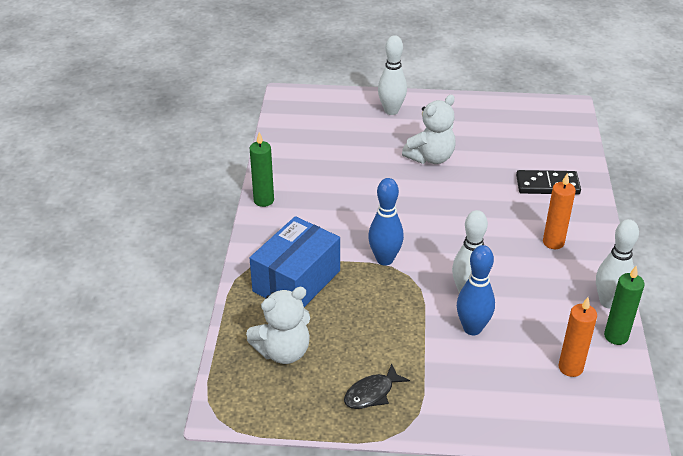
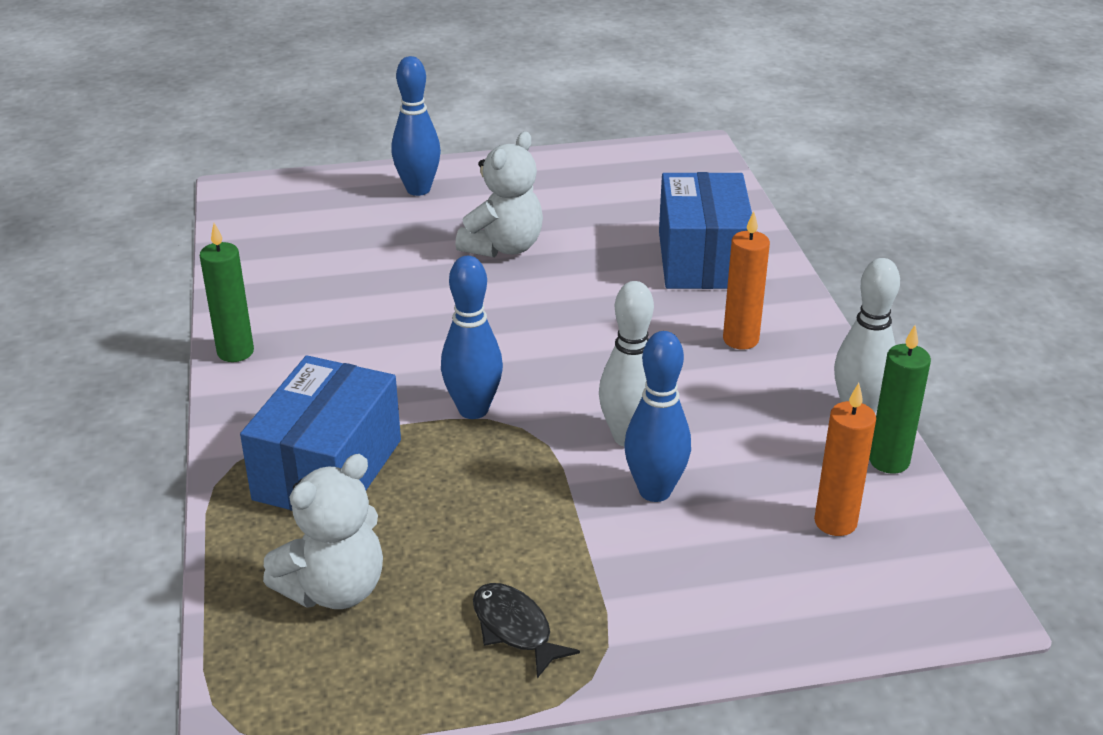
camera: 15 degrees left, 5 degrees down
(372, 393) = (515, 629): black fish -> black fish turned 105 degrees clockwise
(391, 111) = (418, 189): white bowling pin -> blue bowling pin
(547, 185) = (702, 259): black domino -> blue box

